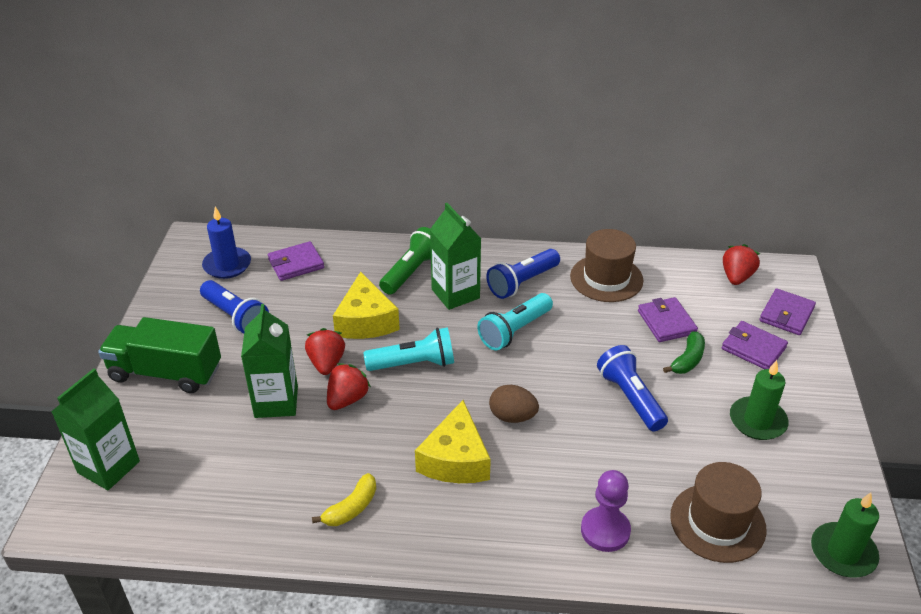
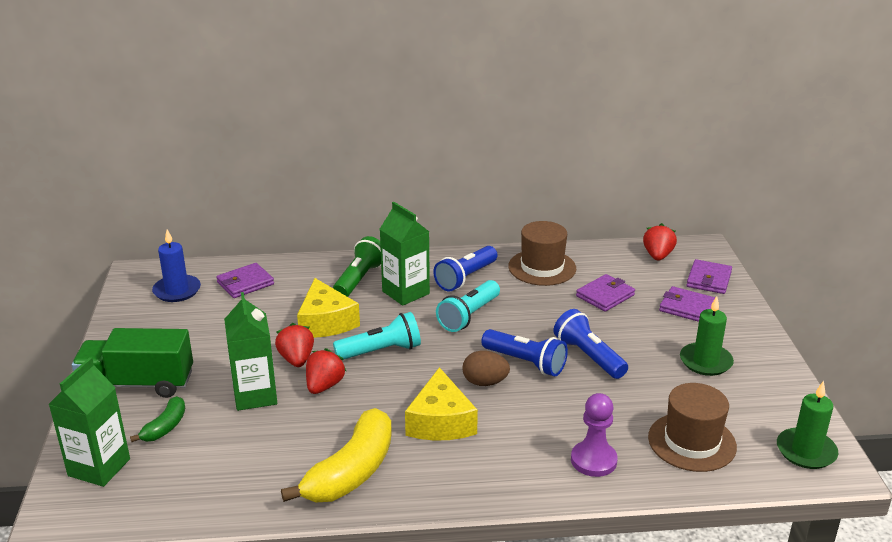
camera: 10 degrees left, 10 degrees down
(235, 317) = (196, 332): blue flashlight -> blue flashlight (525, 363)
(351, 508) = (351, 471): yellow banana -> yellow banana, size x1.97
(666, 322) = (605, 296): purple wallet -> purple wallet turned 75 degrees clockwise
(687, 360) = (631, 322): green banana -> green banana (165, 427)

